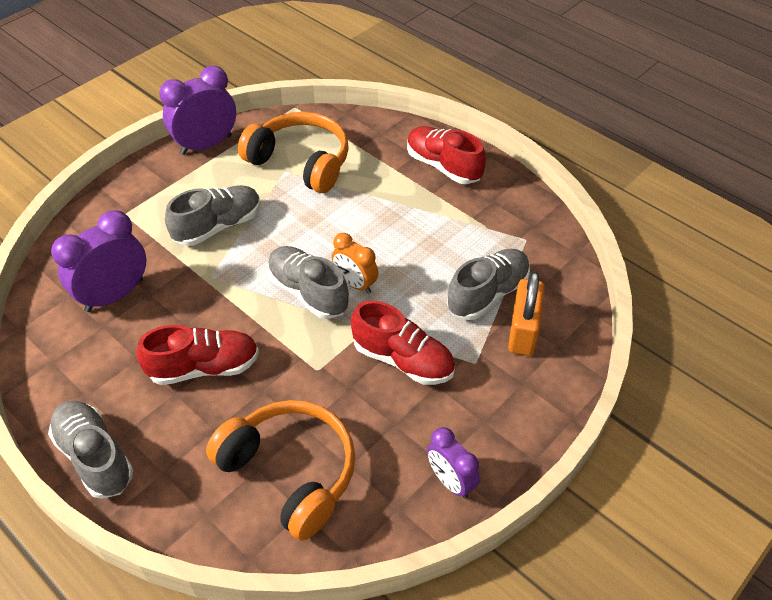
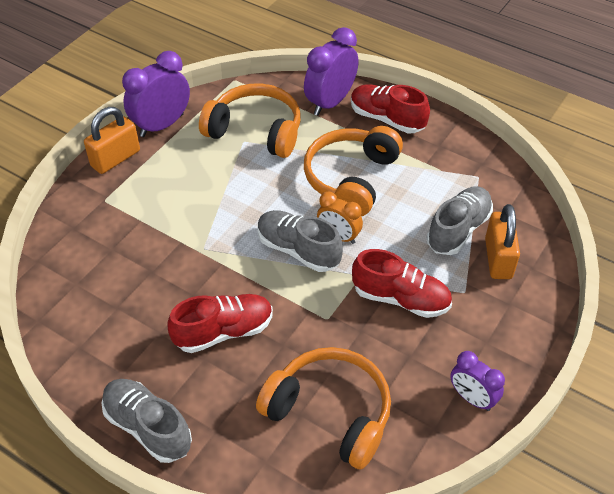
camera: 10 degrees left, 0 degrees up
(114, 295) = (119, 277): purple clock -> purple clock (330, 102)
(149, 173) = (115, 158): none -> orange padlock
(218, 226) = (196, 200): grey shoe -> none
(387, 224) = (351, 178): none -> orange headphones

